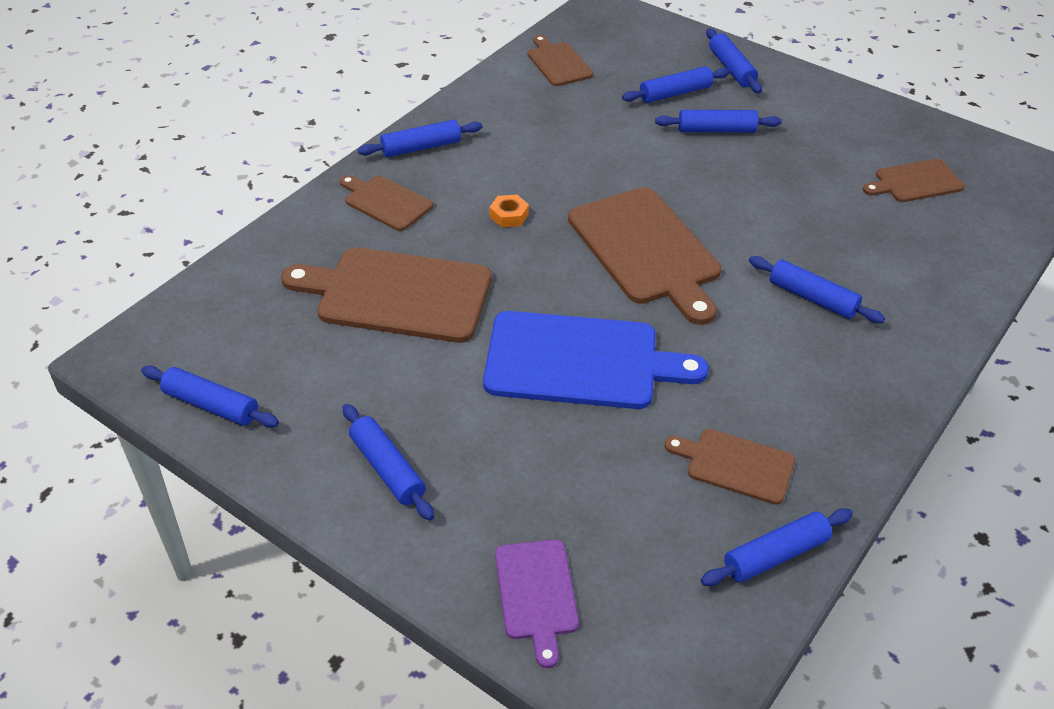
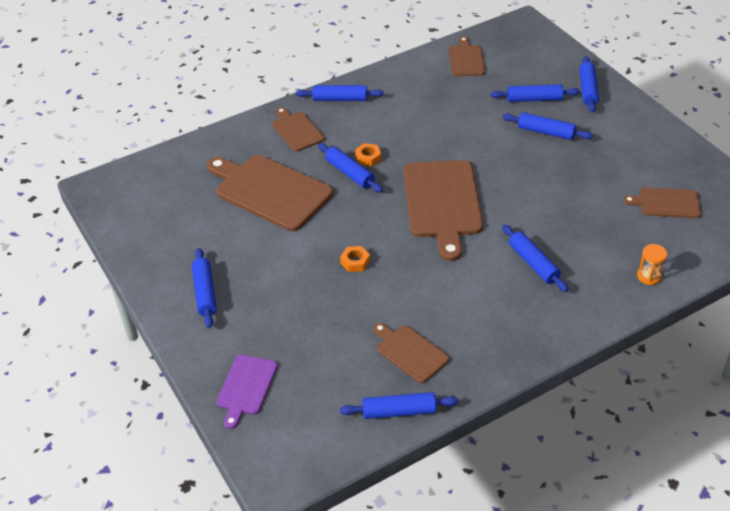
camera: 25 degrees right, 0 degrees up
(211, 405) = (130, 228): blue rolling pin -> blue rolling pin (349, 173)
(580, 361) = (355, 262): blue cutting board -> orange nut
(958, 276) = (648, 276): none -> orange hourglass

